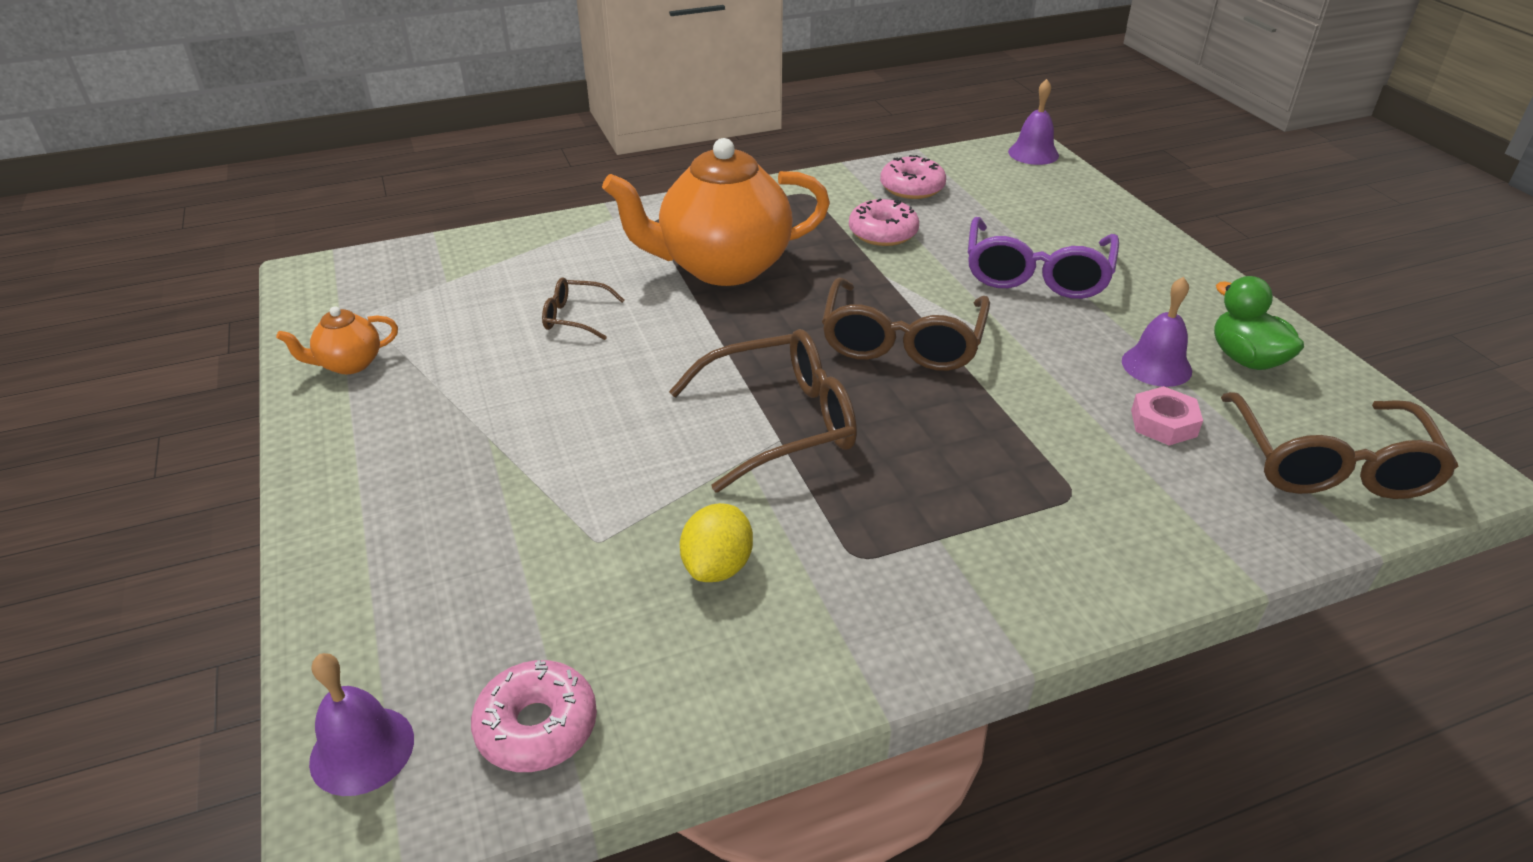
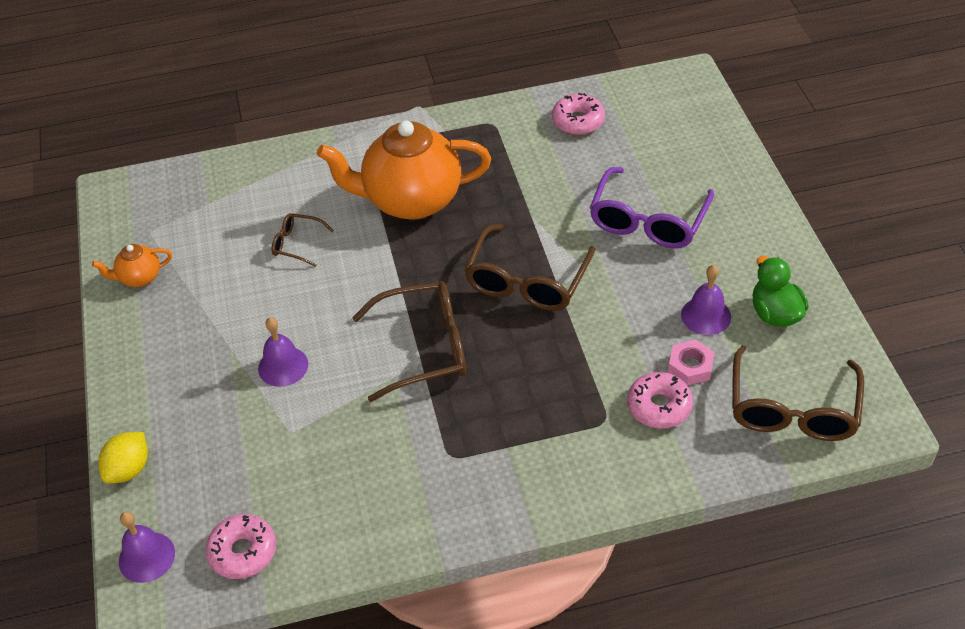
camera: 10 degrees right, 10 degrees up
(717, 566) = (362, 456): yellow lemon -> yellow lemon (129, 469)
(883, 233) = (541, 170): pink donut -> pink donut (659, 406)
(1033, 153) = (691, 84): purple bell -> purple bell (283, 366)

